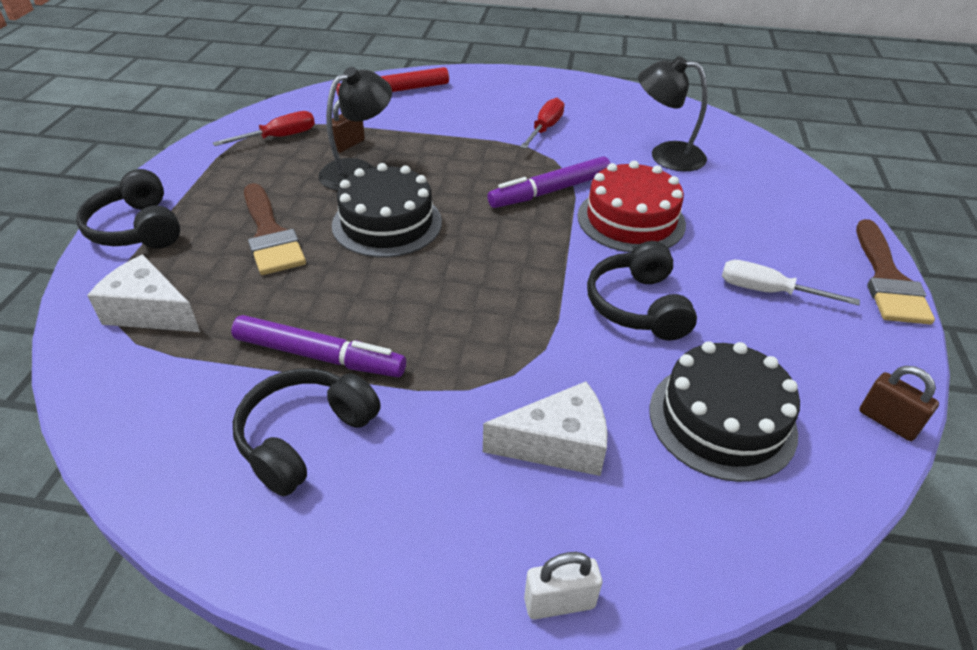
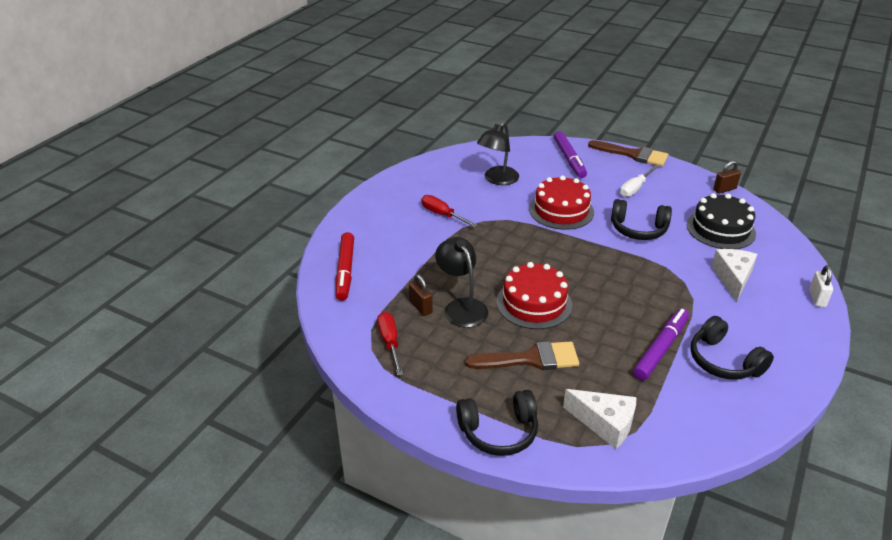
camera: 70 degrees left, 5 degrees down
(150, 312) = (605, 424): white cheese -> white cheese turned 105 degrees counterclockwise
(387, 223) = (534, 303): black cake -> red cake
(550, 191) = (521, 231): purple marker -> purple marker (569, 159)

